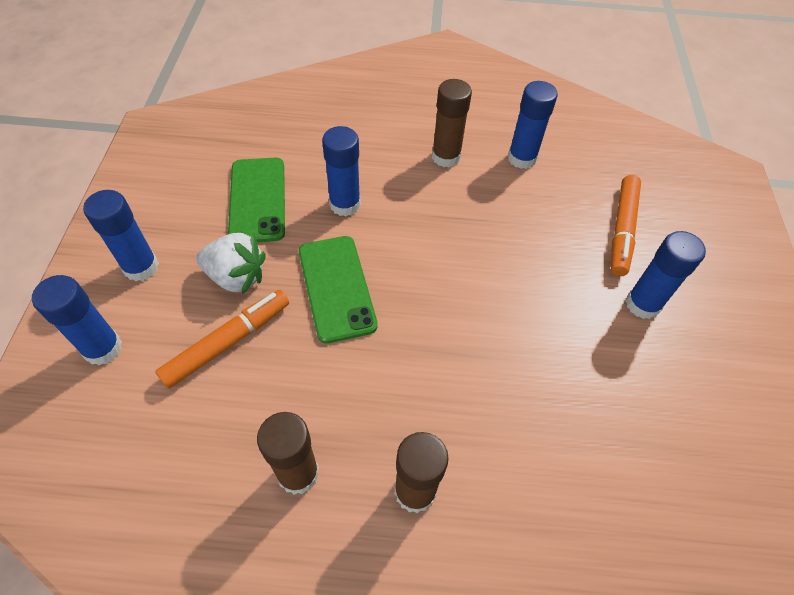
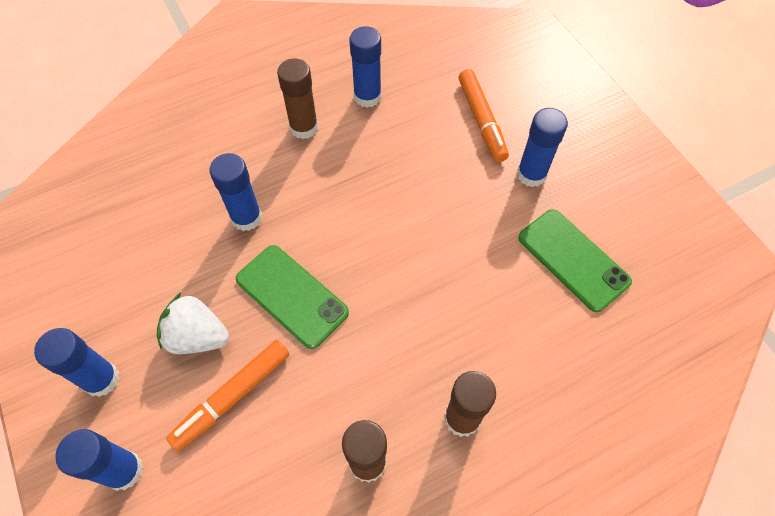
camera: 30 degrees left, 5 degrees up
(227, 342) = (233, 397): orange marker -> orange marker turned 150 degrees counterclockwise
(236, 277) = (197, 336): white strawberry -> white strawberry turned 150 degrees counterclockwise
(257, 200) = (164, 256): green phone -> green phone (573, 259)

